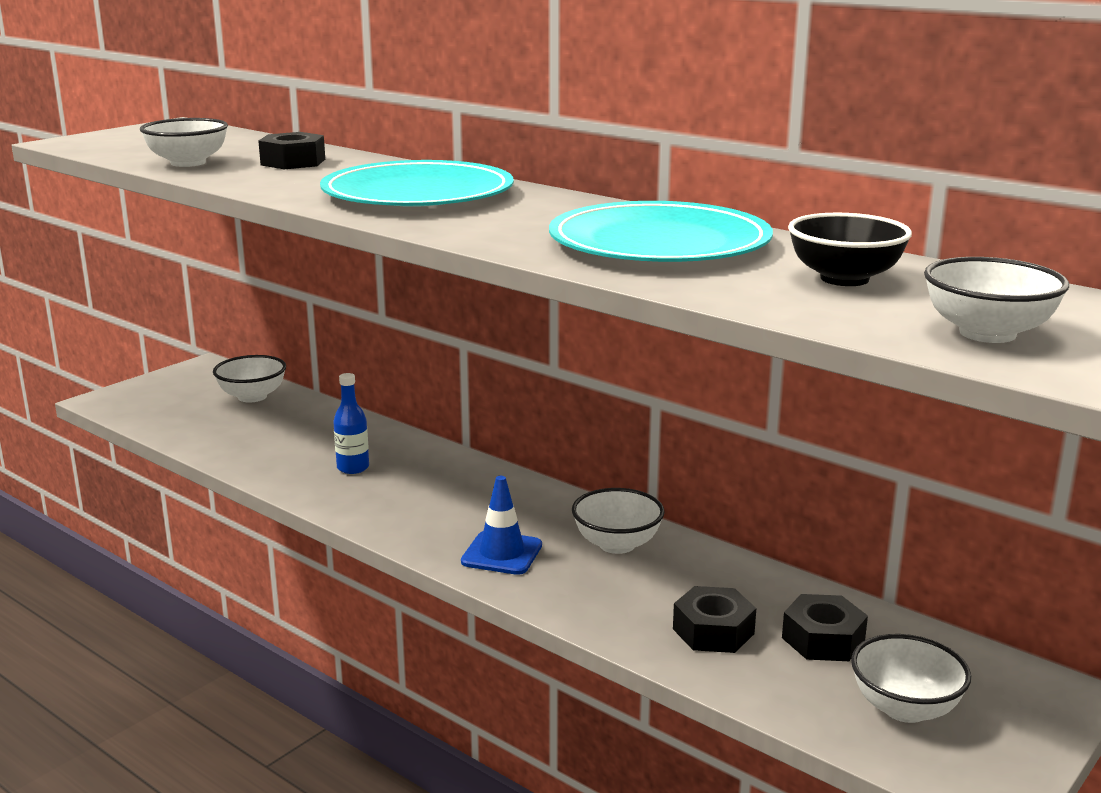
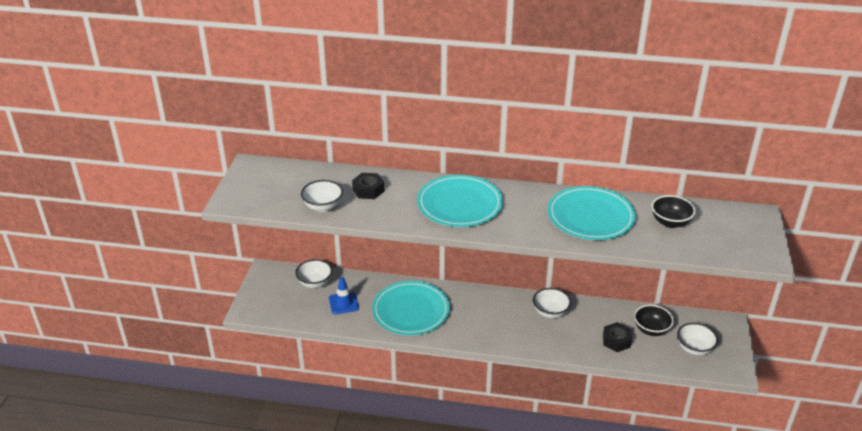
camera: 30 degrees left, 15 degrees up
(353, 468) = (411, 310): blue bottle -> turquoise plate
(502, 553) = (515, 334): blue traffic cone -> blue traffic cone (343, 303)
(823, 639) = (651, 330): black nut -> black bowl
(987, 333) = (736, 244): white bowl -> none

